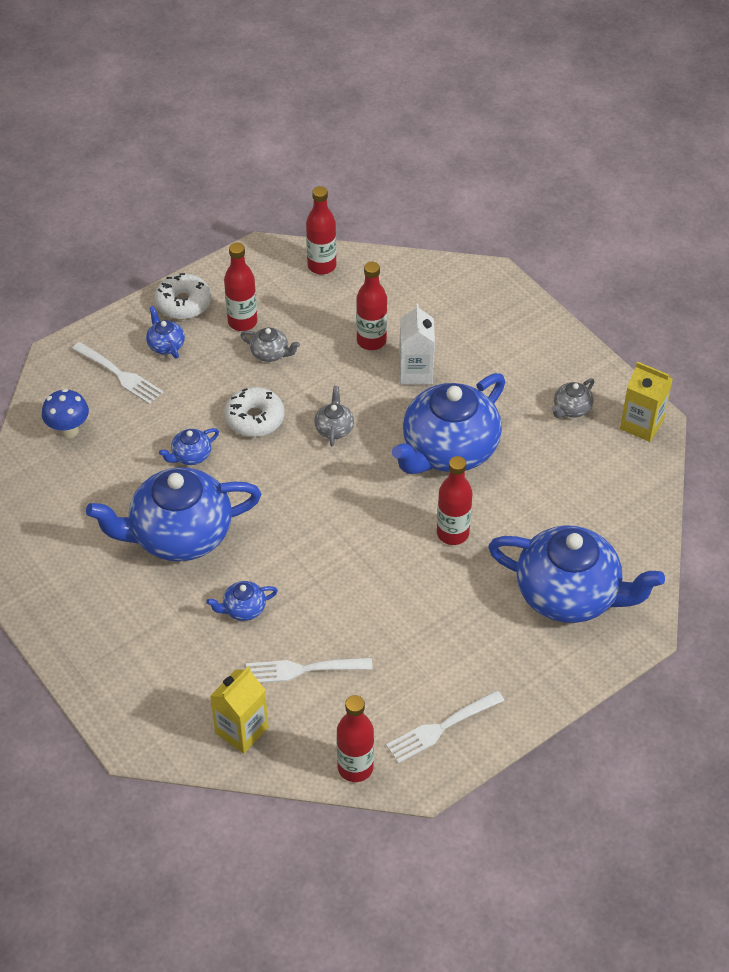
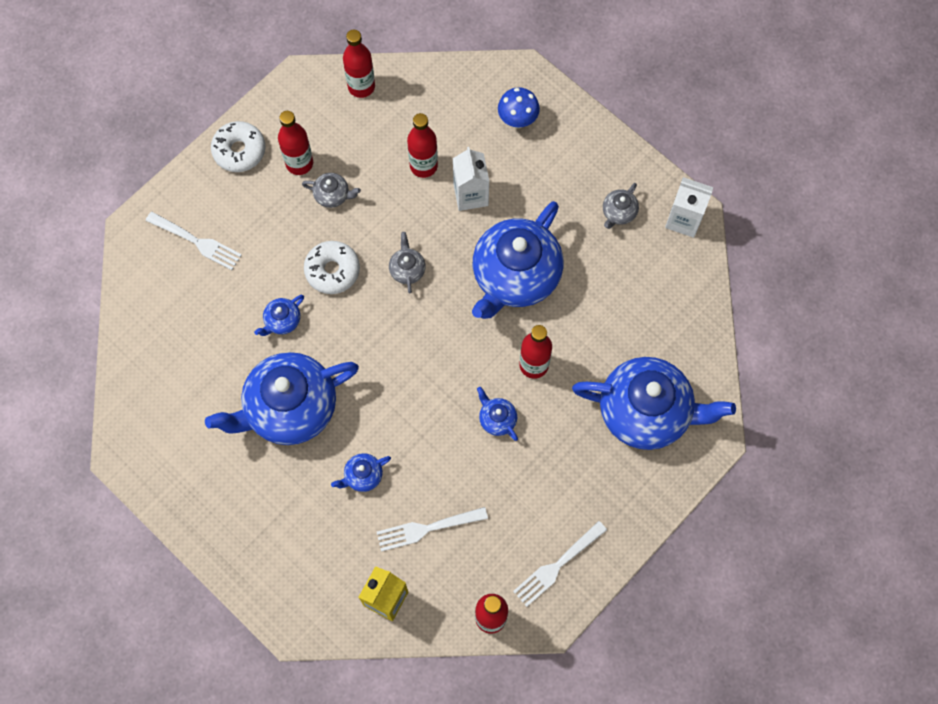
camera: 10 degrees left, 20 degrees up
(69, 430) = (163, 311): blue mushroom -> blue mushroom (517, 120)
(166, 345) = (233, 201): blue teapot -> blue teapot (497, 419)
(641, 424) = (684, 219): yellow carton -> white carton

